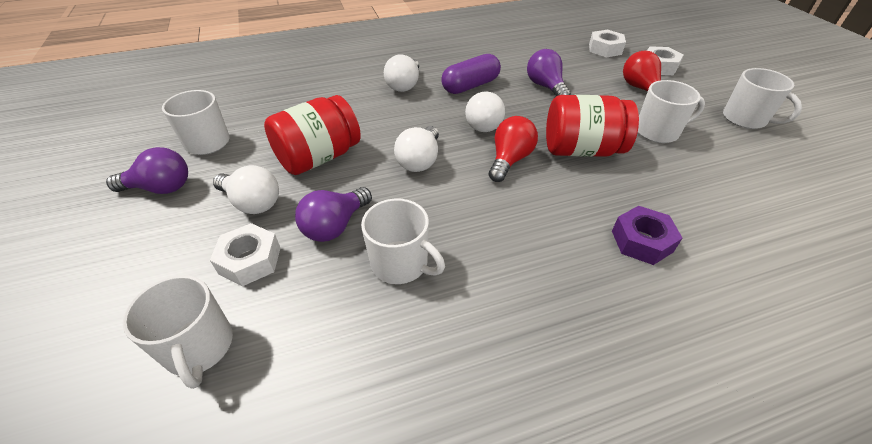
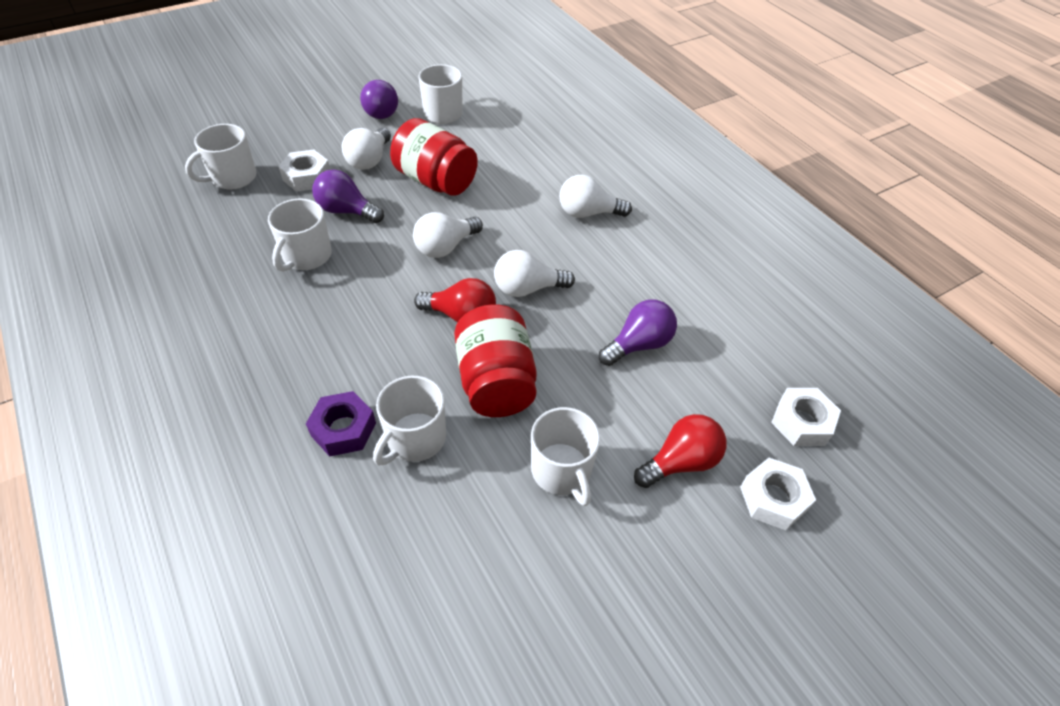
camera: 75 degrees right, 5 degrees up
(419, 161) = (445, 247): white light bulb -> white light bulb turned 45 degrees counterclockwise
(470, 86) = (609, 269): purple capsule -> none
(745, 119) = (637, 606): white mug -> white mug (415, 439)

